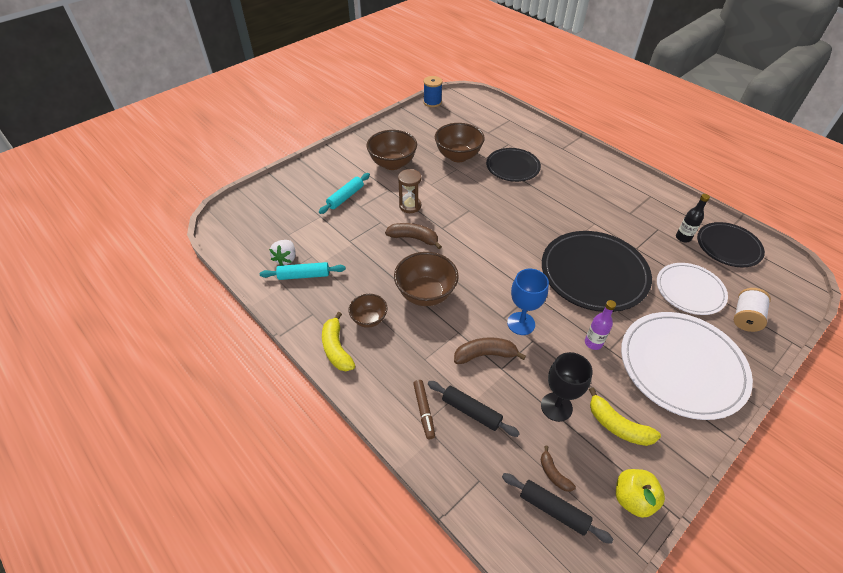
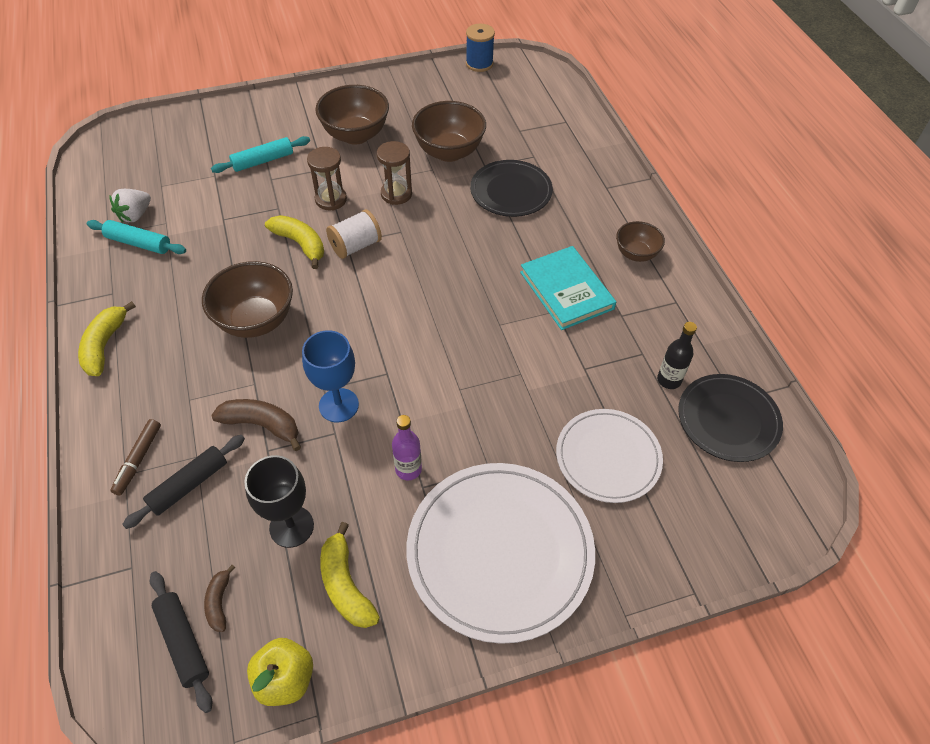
camera: 25 degrees right, 5 degrees up
(369, 319) = (167, 325): brown bowl -> brown bowl (636, 254)
(414, 238) = (300, 244): brown banana -> yellow banana
(447, 190) = (396, 194): none -> brown hourglass
(471, 411) = (189, 485): black rolling pin -> black rolling pin turned 75 degrees clockwise
(590, 210) = (566, 290): none -> turquoise book
(594, 273) = (492, 379): black plate -> none
(745, 317) = (655, 529): white spool -> white spool (356, 246)

